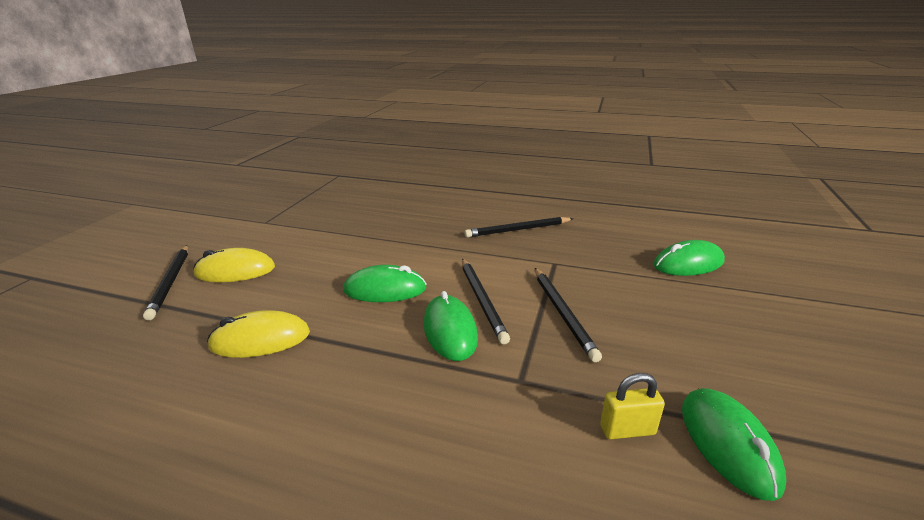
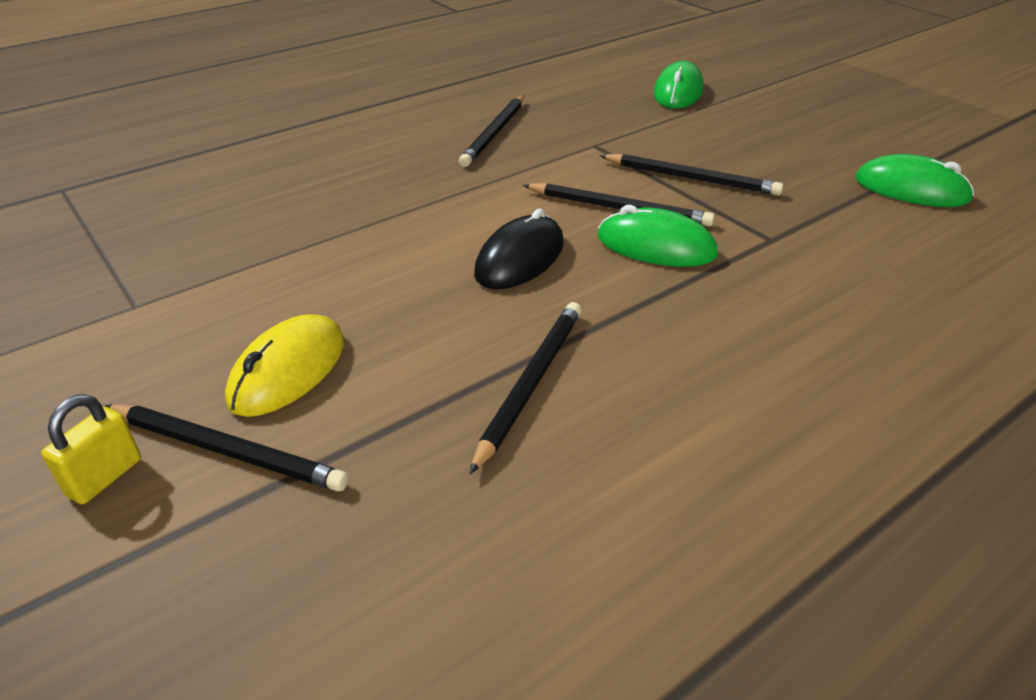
camera: 55 degrees left, 10 degrees up
(260, 340) = (530, 383): yellow mouse -> black pencil
(385, 290) = (520, 259): green mouse -> black mouse
(627, 430) = (871, 219): yellow padlock -> yellow padlock (105, 477)

